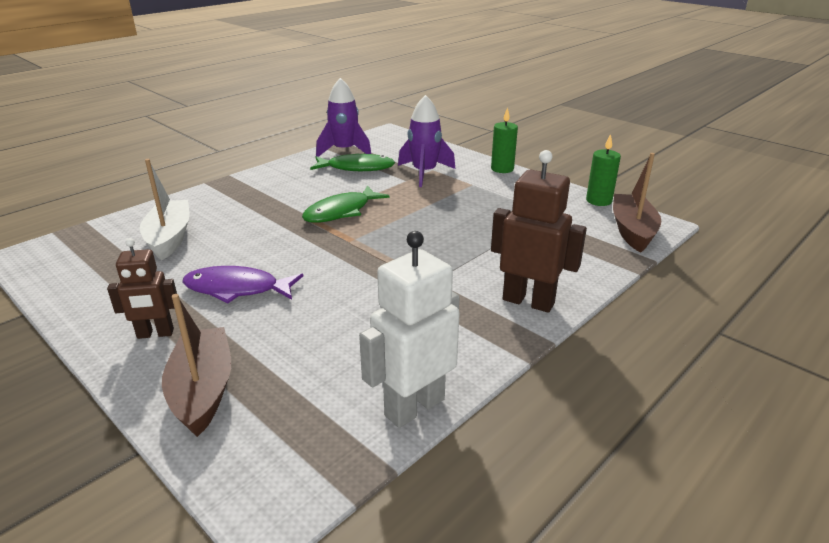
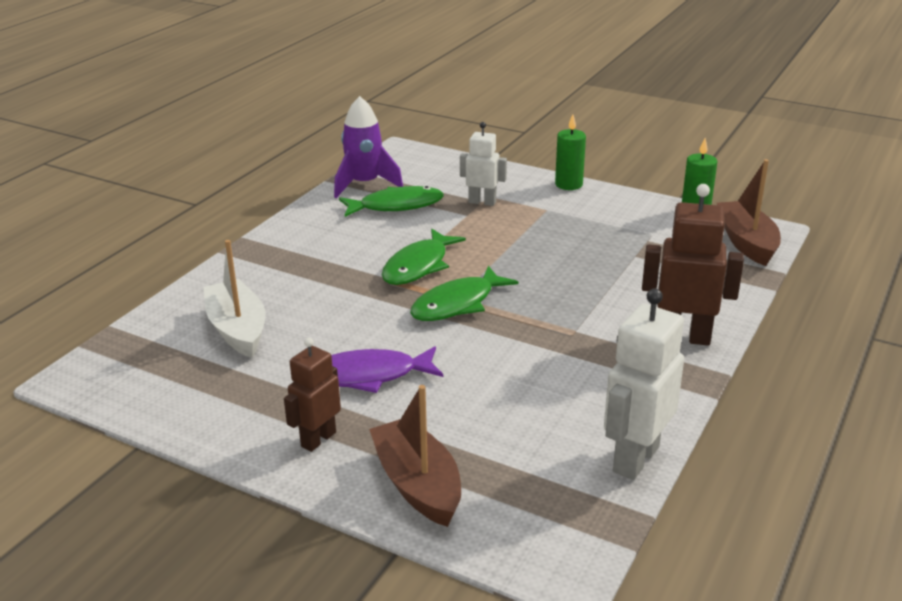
camera: 15 degrees left, 0 degrees up
(155, 334) = (318, 439): brown robot -> brown robot turned 150 degrees clockwise
(350, 244) = (457, 304): none -> green fish
(424, 173) = (482, 202): purple rocket -> white robot

